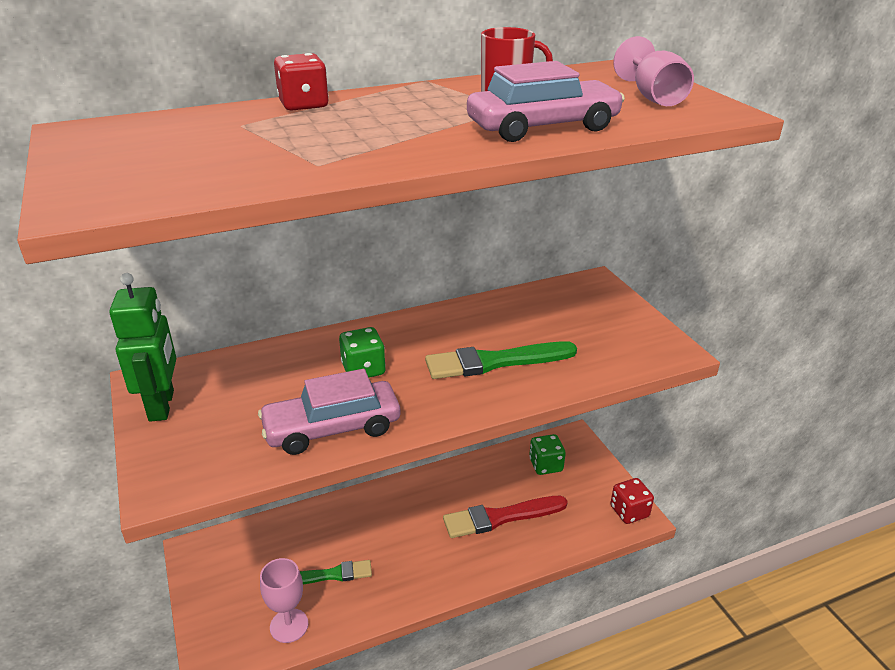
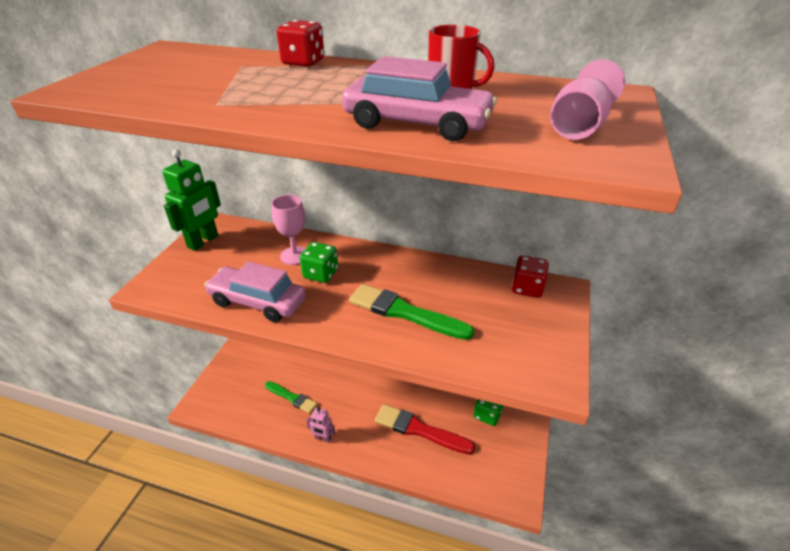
camera: 40 degrees right, 5 degrees up
(289, 625) = (245, 411): pink goblet -> pink goblet (295, 255)
(413, 589) = (323, 438): none -> pink robot
(629, 511) = (515, 489): red dice -> red dice (527, 288)

